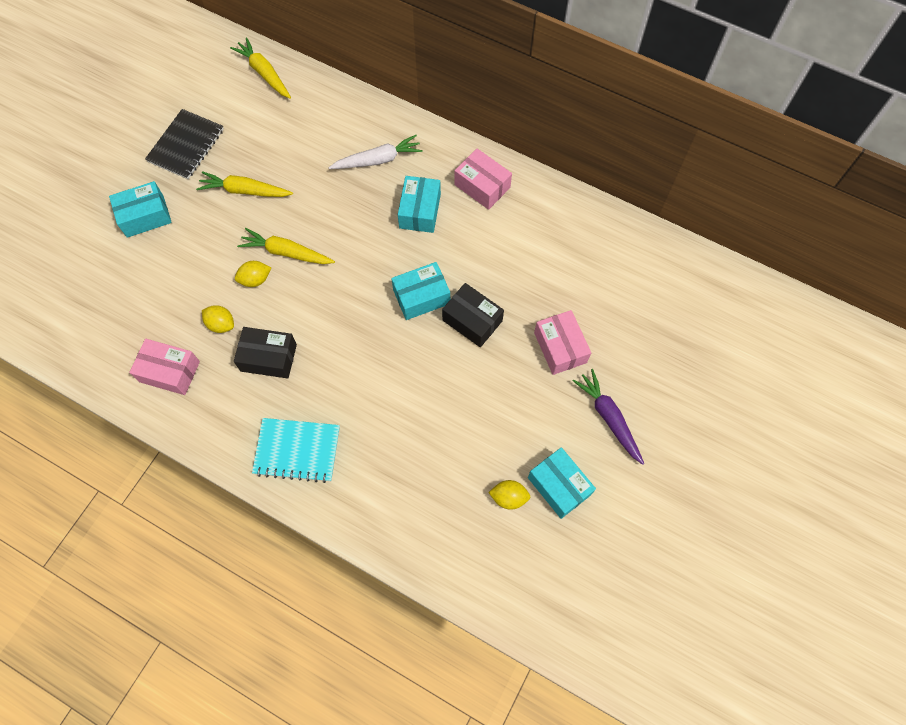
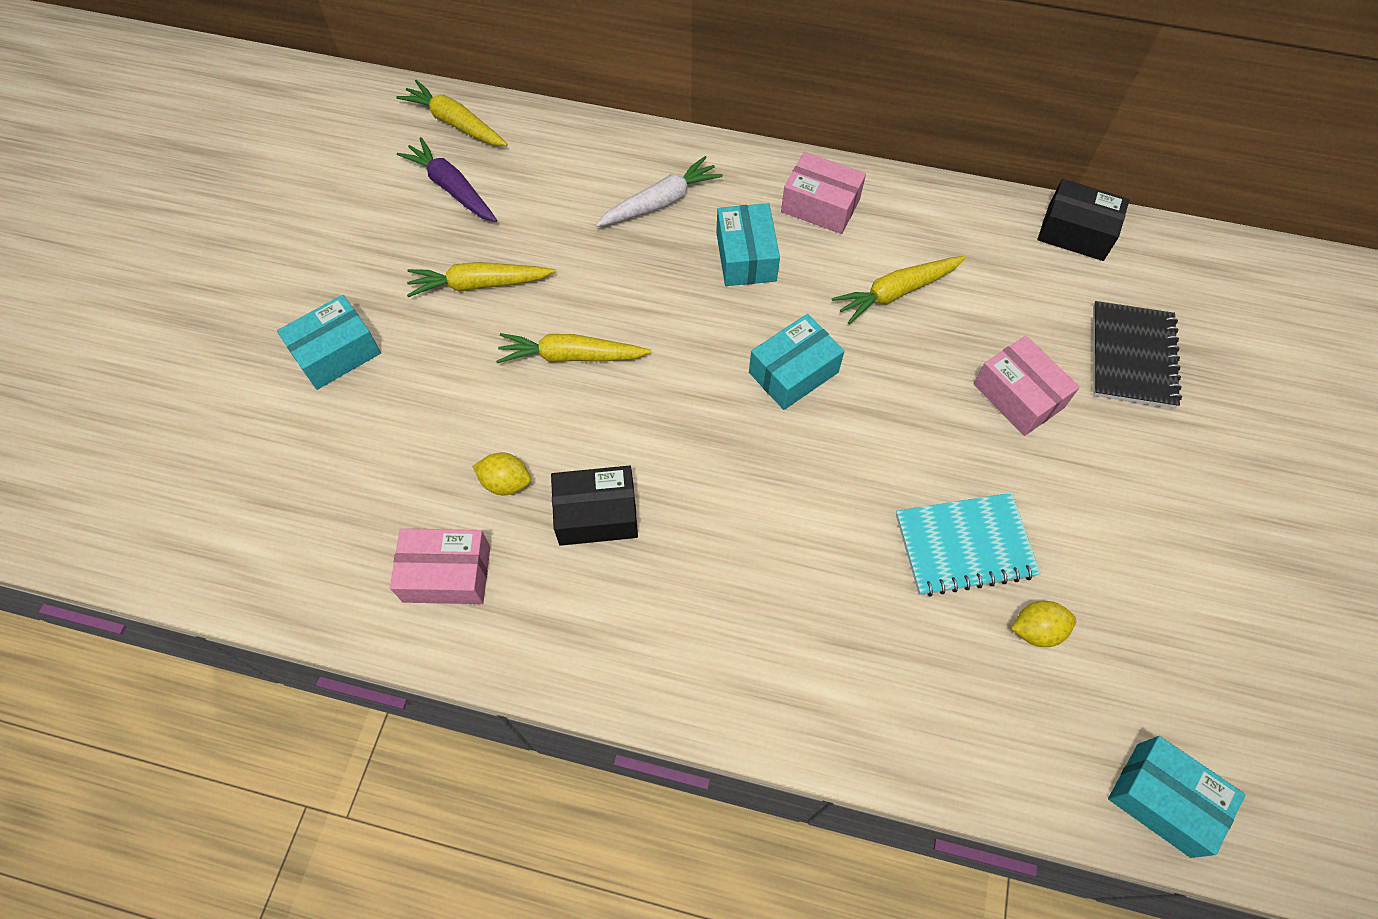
camera: 15 degrees left, 5 degrees down
(186, 146) = (370, 241): black notebook -> black notebook (1132, 356)
(255, 279) = (537, 405): yellow lemon -> none
(297, 450) = (690, 644): turquoise notebook -> turquoise notebook (964, 545)
(472, 320) = (879, 388): black box -> black box (1075, 232)
(509, 259) = (896, 292): none -> yellow carrot
(559, 486) = (1101, 593): turquoise box -> turquoise box (1163, 799)
(609, 418) = (1128, 477): purple carrot -> purple carrot (452, 188)

